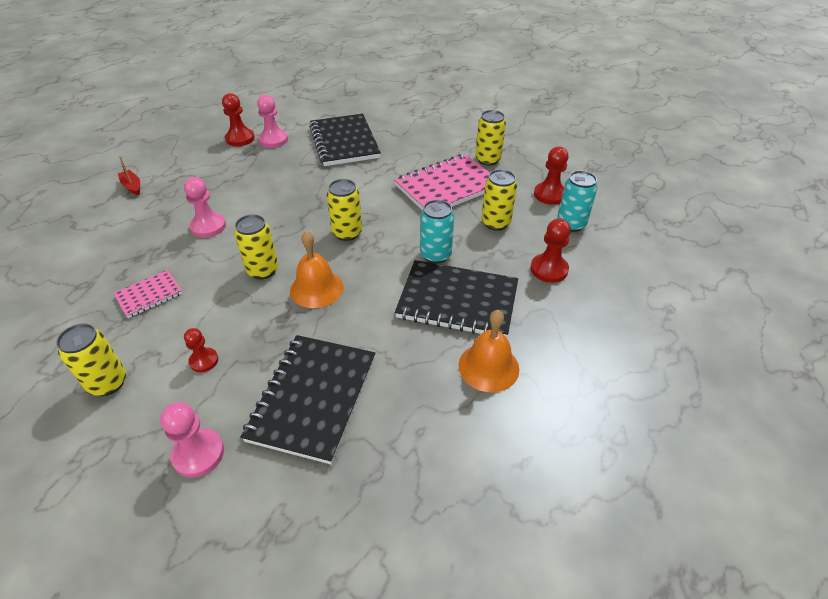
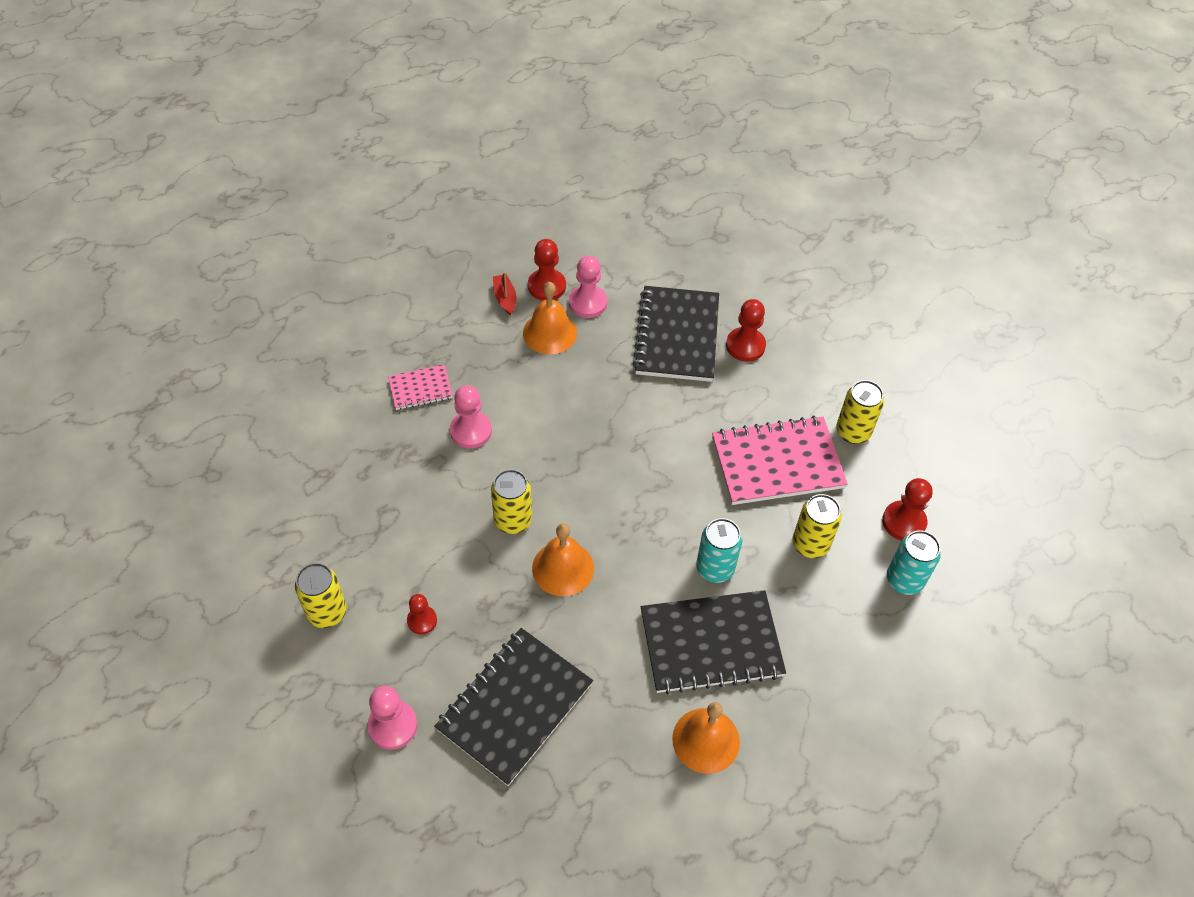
camera: 20 degrees right, 10 degrees up
(132, 186) = (400, 333): red boat -> red boat (505, 298)
(149, 295) = (386, 512): pink notebook -> pink notebook (420, 389)
(251, 160) = (550, 333): none -> orange bell
(347, 233) = (625, 497): yellow can -> none
(457, 301) = (711, 643): black notebook -> black notebook turned 45 degrees counterclockwise
(549, 269) = (839, 638): red pawn -> red pawn (745, 346)

